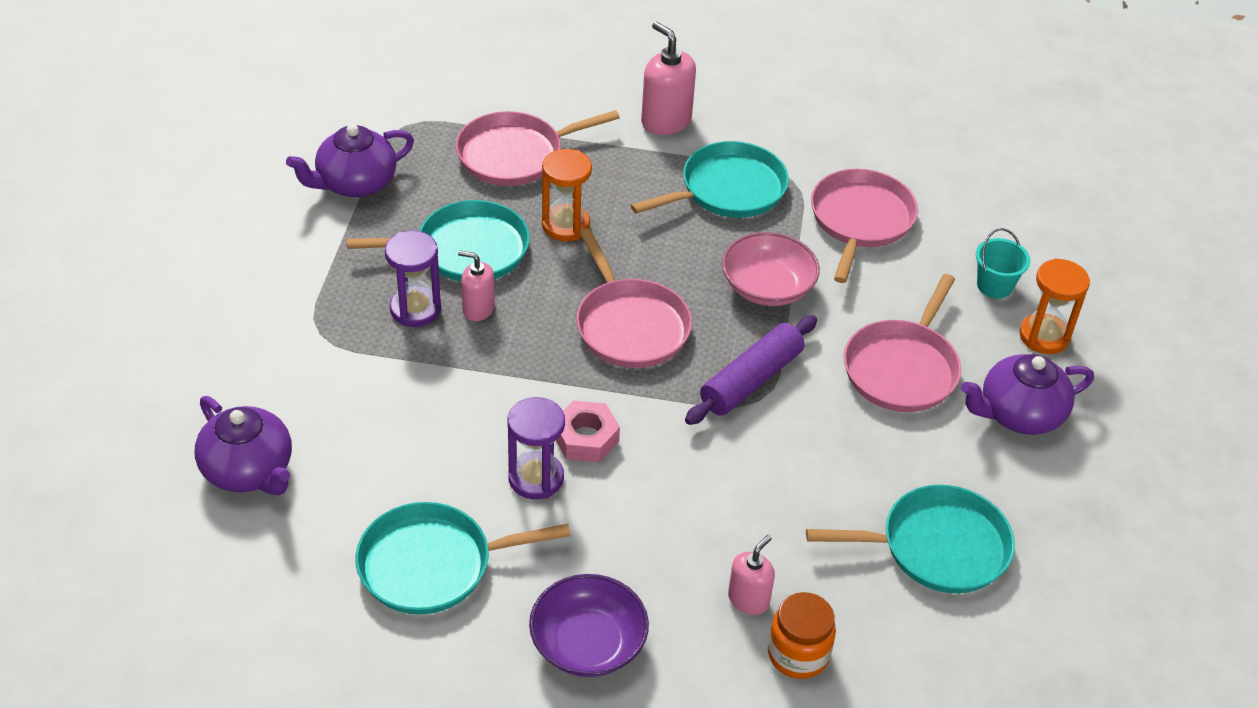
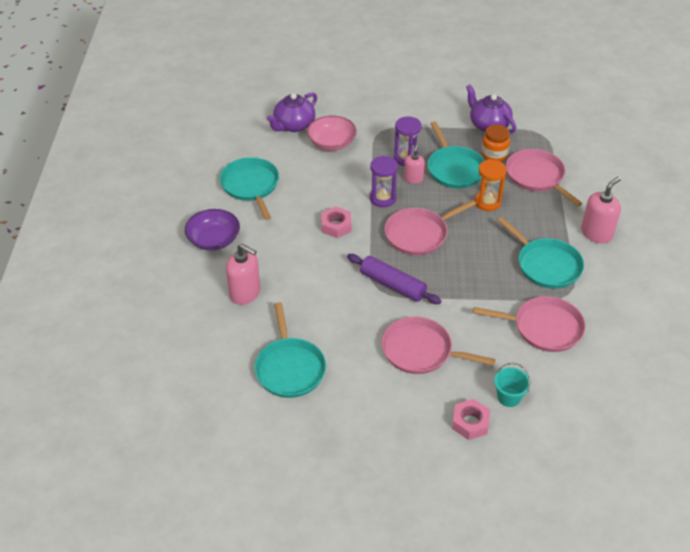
camera: 85 degrees right, 0 degrees up
(536, 478) = (307, 212): purple hourglass -> purple hourglass (382, 198)
(748, 599) = (245, 293): pink soap dispenser -> pink soap dispenser, size x1.61
(767, 287) = (468, 287): pink bowl -> pink bowl (331, 143)
(798, 654) = (214, 313): orange jar -> orange jar (494, 155)
(1019, 414) = (398, 408): purple teapot -> none
(1044, 336) = (470, 423): orange hourglass -> pink nut

